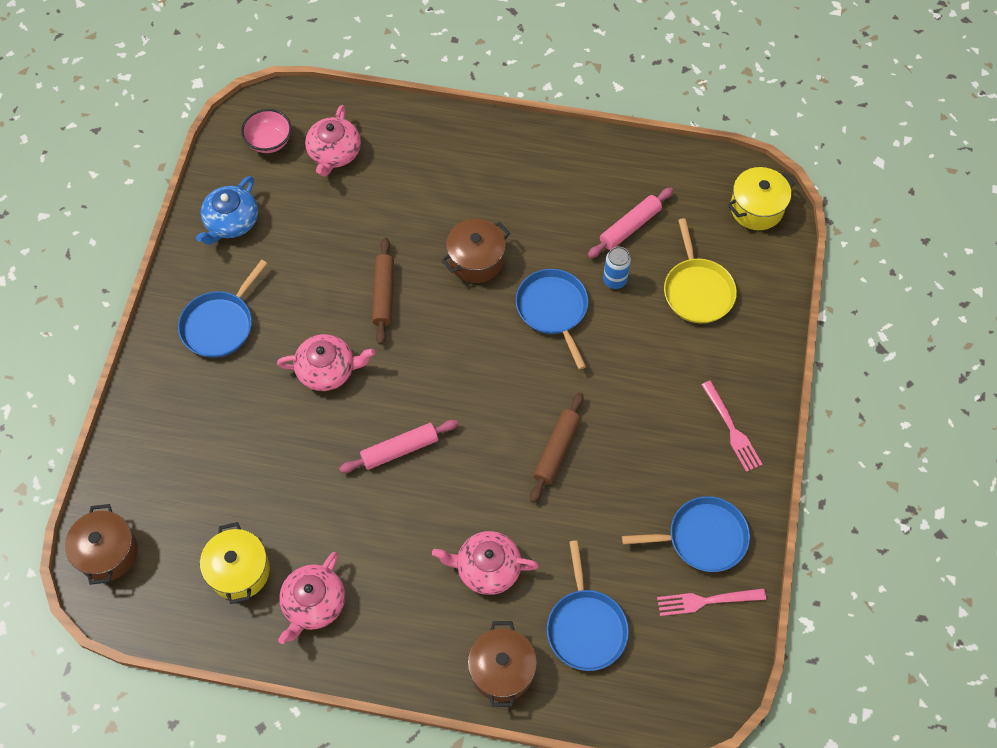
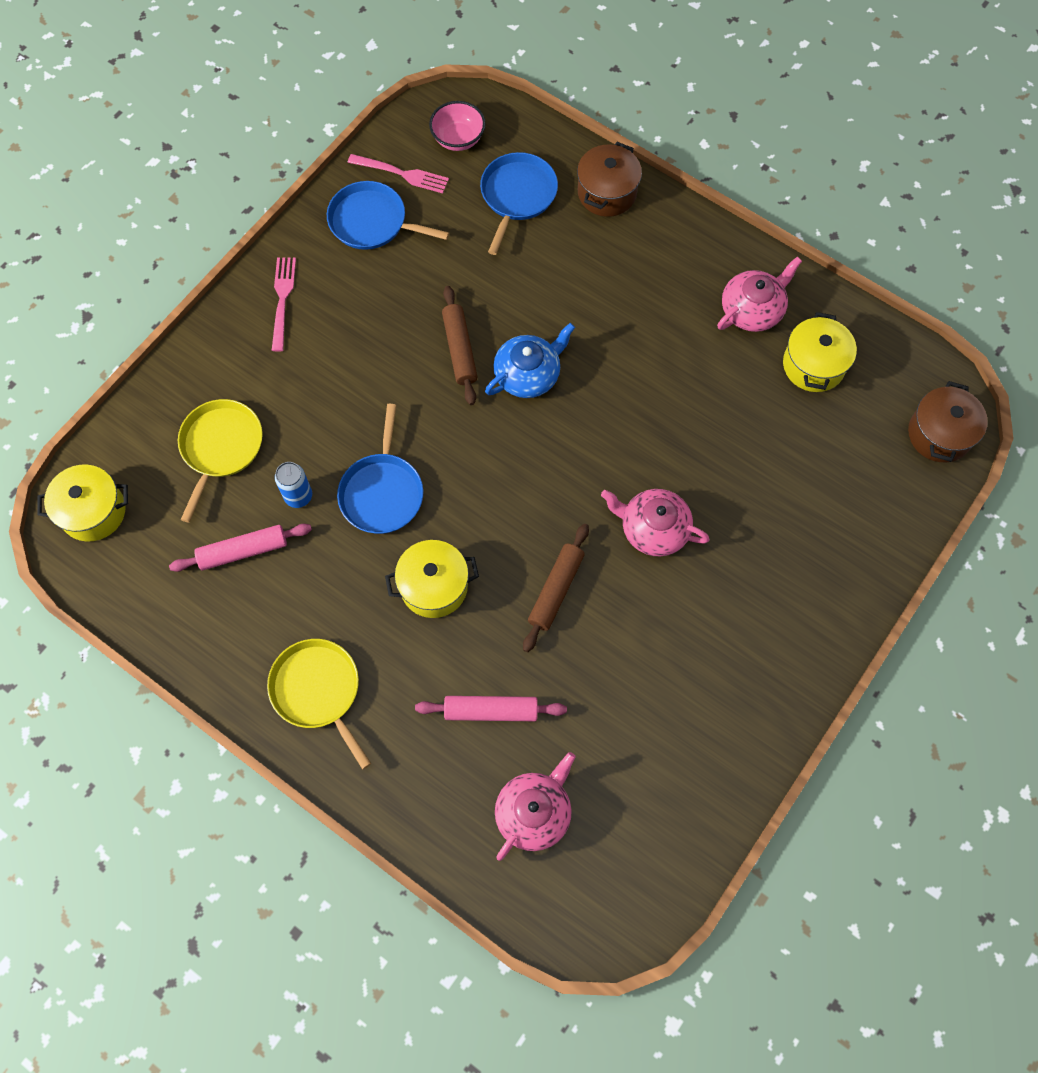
camera: 155 degrees left, 5 degrees up
(220, 324) = (753, 634): blue pan -> none
(231, 222) = (698, 767): blue teapot -> blue teapot (528, 374)
(269, 141) = (609, 870): pink bowl -> pink bowl (458, 139)
(400, 450) = (613, 413): pink rolling pin -> pink rolling pin (491, 710)
(476, 260) = (434, 586): brown pot -> yellow pot
(487, 568) = (580, 275): pink teapot -> none
(519, 164) = (318, 691): none -> yellow pan
(556, 450) = (459, 349): brown rolling pin -> brown rolling pin turned 60 degrees counterclockwise

